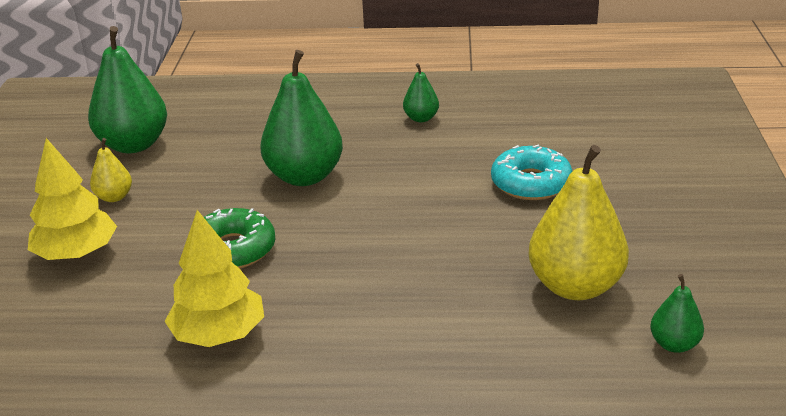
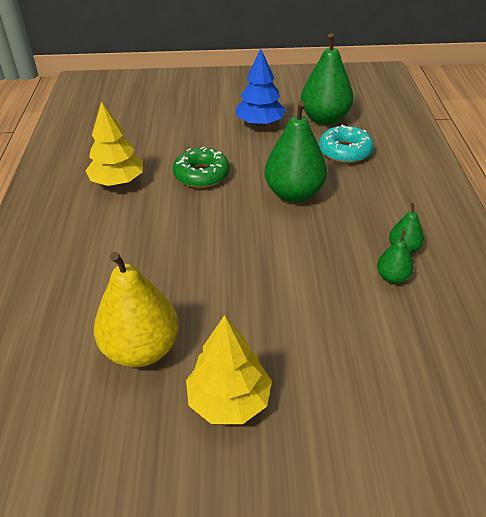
camera: 85 degrees right, 10 degrees up
(77, 254) = (200, 123): yellow tree -> yellow tree (229, 400)
(114, 197) = (260, 123): yellow pear -> blue tree
(531, 183) = (299, 324): turquoise donut -> turquoise donut (345, 151)
(674, 344) = (55, 411): green pear -> green pear (392, 277)

